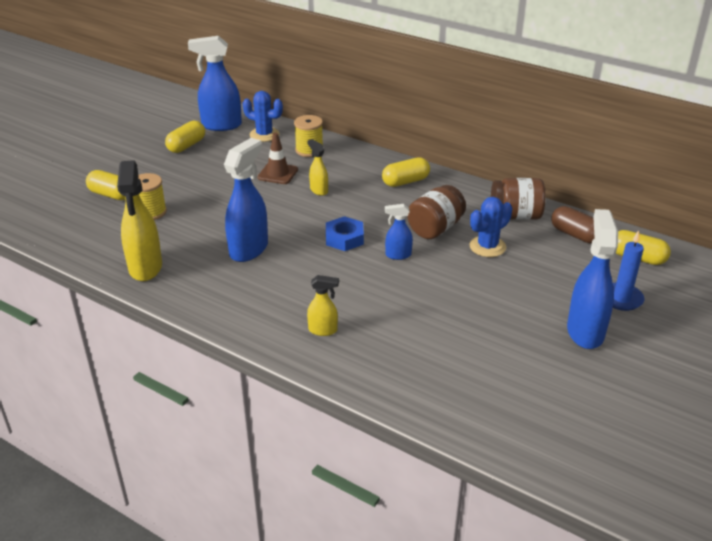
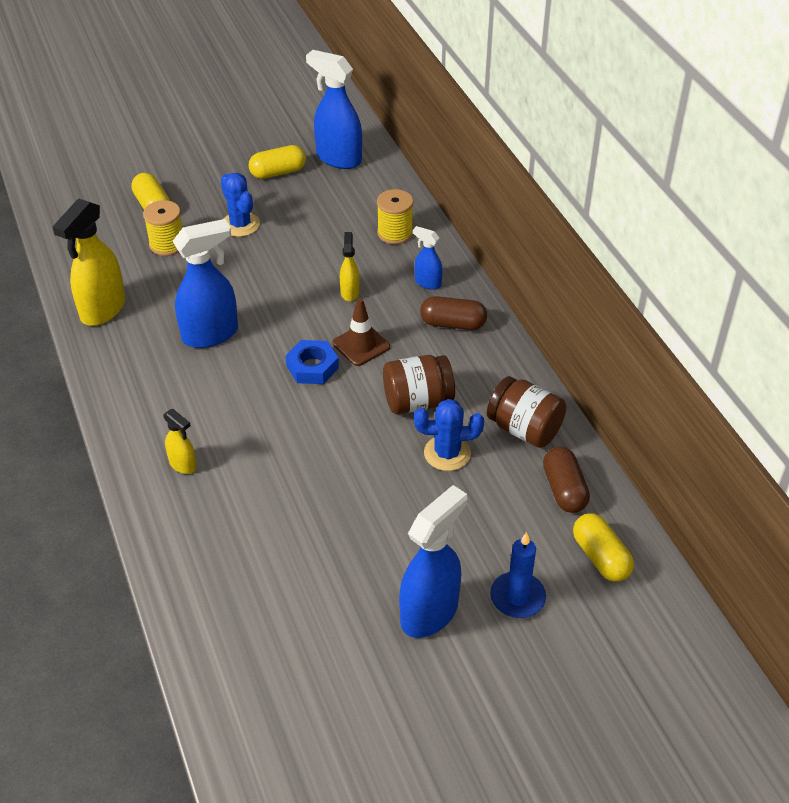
camera: 35 degrees right, 10 degrees up
(264, 135) = (370, 190): blue cactus -> blue cactus (240, 224)
(278, 174) = (331, 251): brown traffic cone -> brown traffic cone (361, 345)
(398, 255) = (343, 415): blue spray bottle -> blue spray bottle (427, 283)
(405, 181) = (453, 324): yellow capsule -> brown capsule

